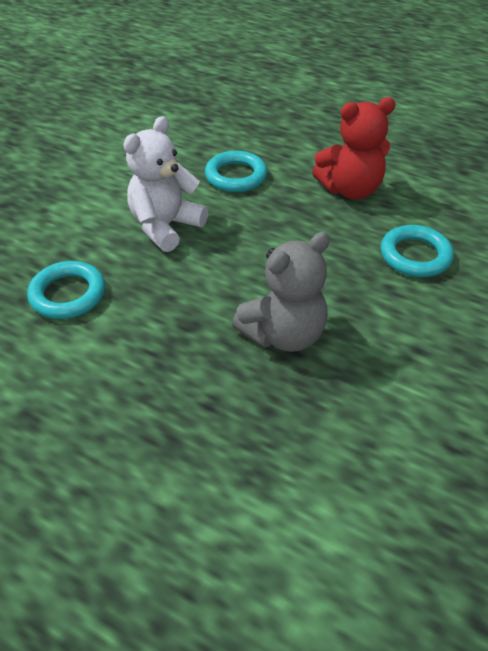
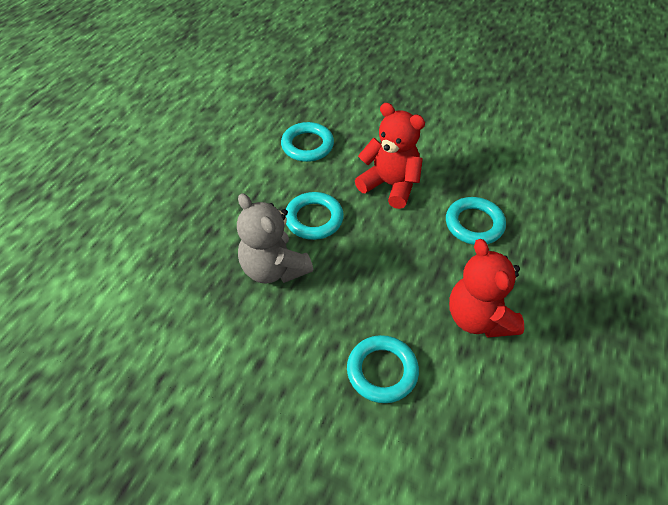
camera: 85 degrees right, 5 degrees up
(165, 226) = (390, 185): white teddy bear -> red teddy bear
(207, 294) = (314, 219): none -> turquoise ring

